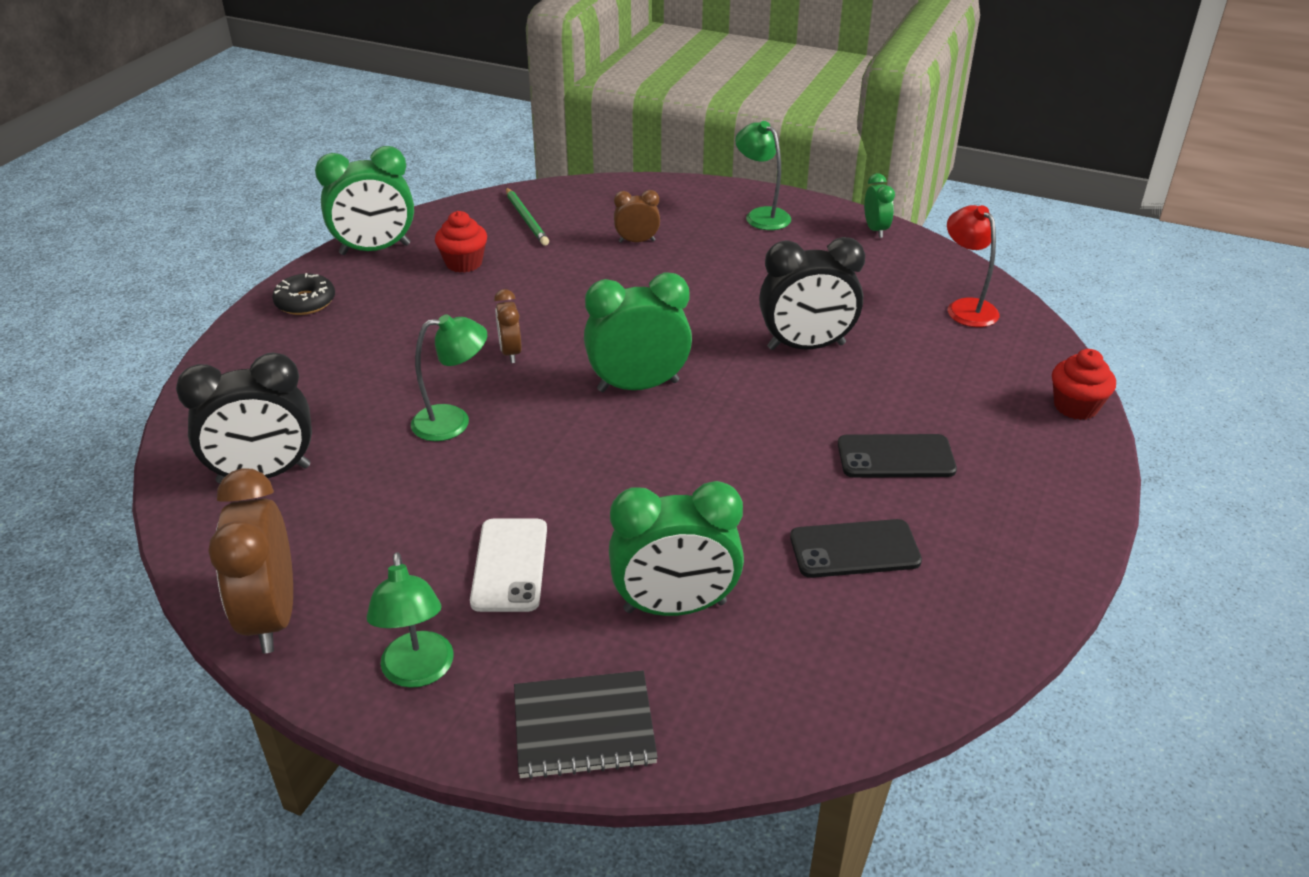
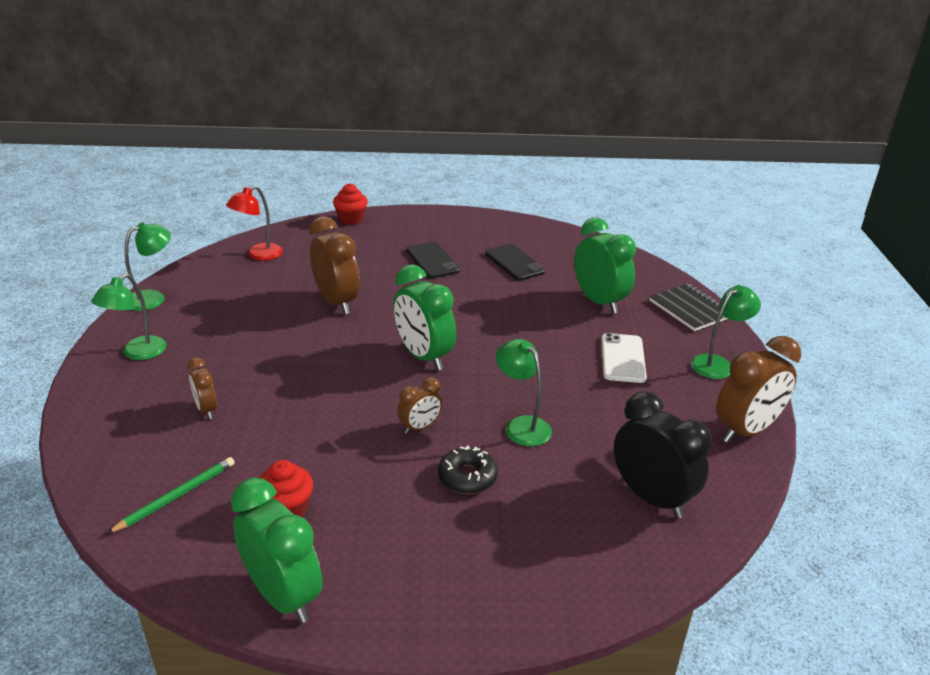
camera: 115 degrees left, 5 degrees down
(305, 302) = (415, 602): black donut -> black donut (467, 477)
(510, 565) = (622, 358): white phone -> white phone turned 60 degrees counterclockwise
(806, 346) = (336, 302): black clock -> brown clock
(875, 230) = (153, 298): green clock -> green lamp

